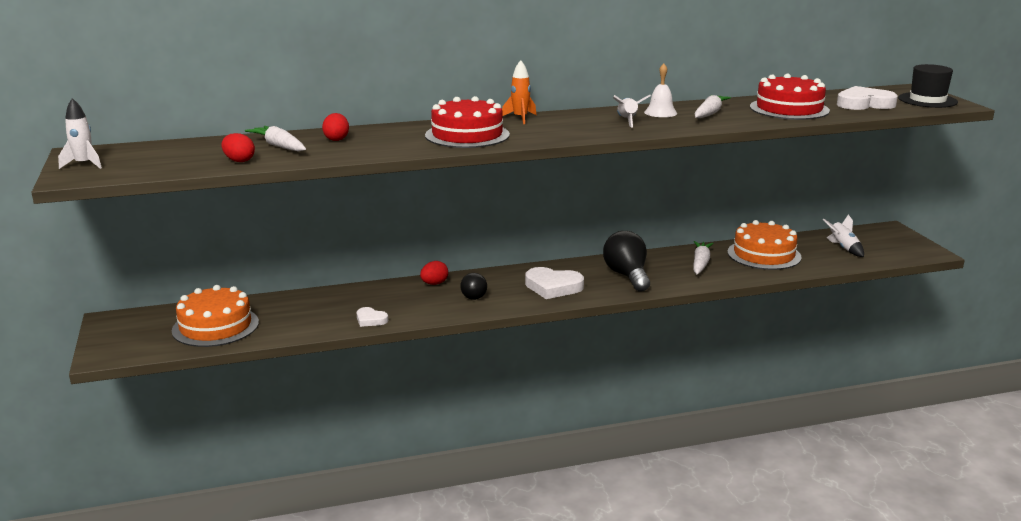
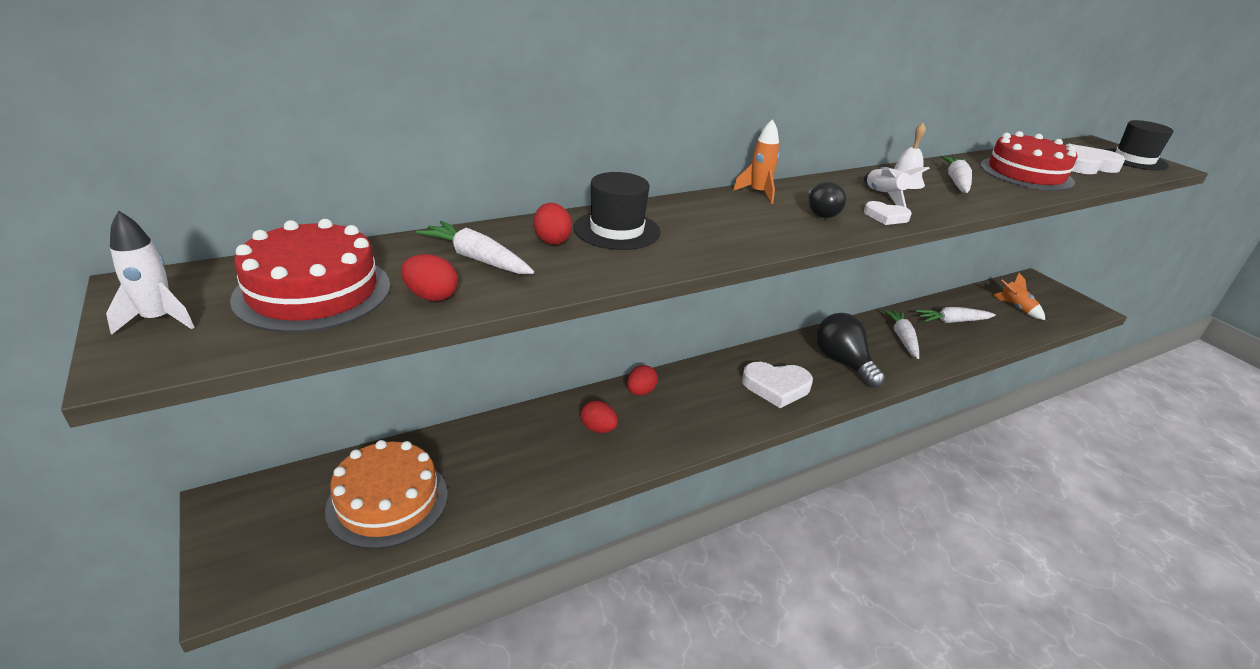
camera: 15 degrees left, 10 degrees up
(370, 320) = (593, 466): white heart -> white heart (886, 217)
(387, 135) = (617, 230): none -> black hat
(387, 301) = (598, 429): none -> red egg
(467, 135) = (721, 227): red cake -> red cake (313, 292)
(475, 295) = (697, 408): black light bulb -> black light bulb (820, 213)
(764, 254) = (952, 321): orange cake -> white carrot
(843, 248) = (1016, 308): white rocket -> orange rocket

